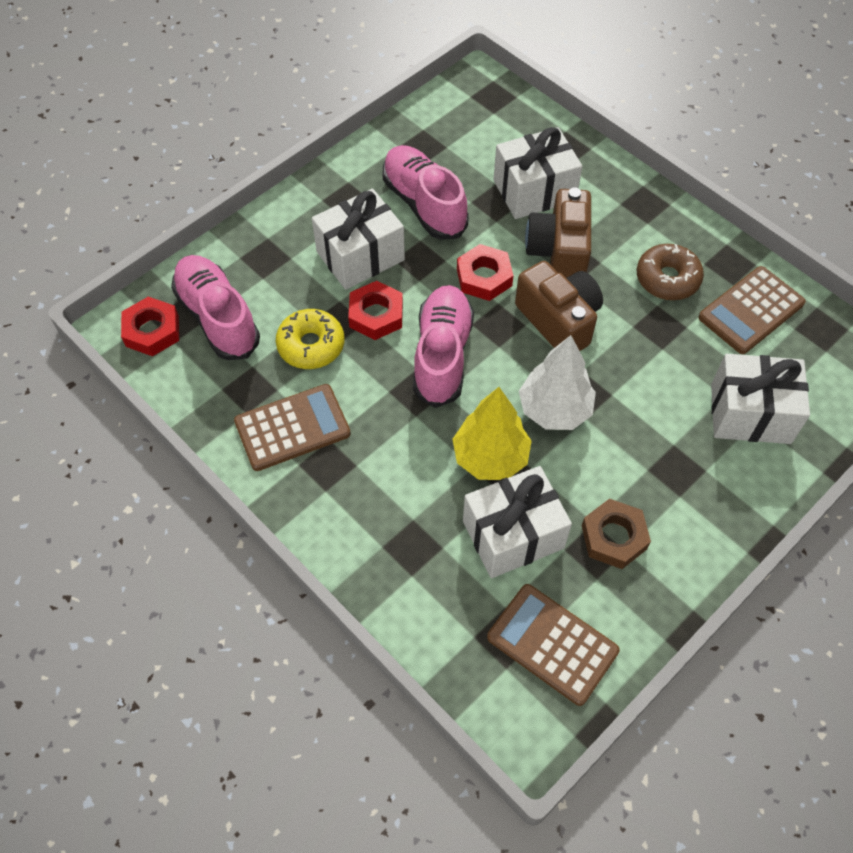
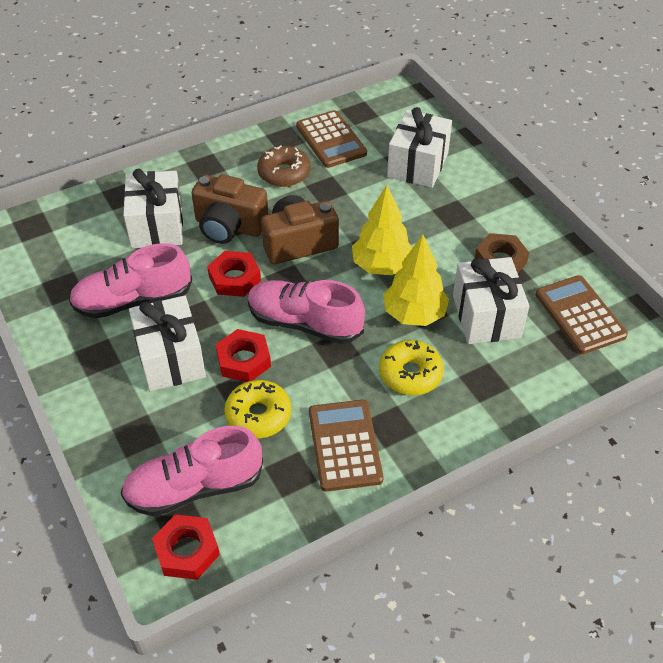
camera: 75 degrees left, 10 degrees down
(401, 470) = (410, 374): none -> yellow donut
(552, 644) = (580, 315): brown calculator -> brown calculator turned 105 degrees clockwise
(554, 410) = (382, 266): white tree -> yellow tree

